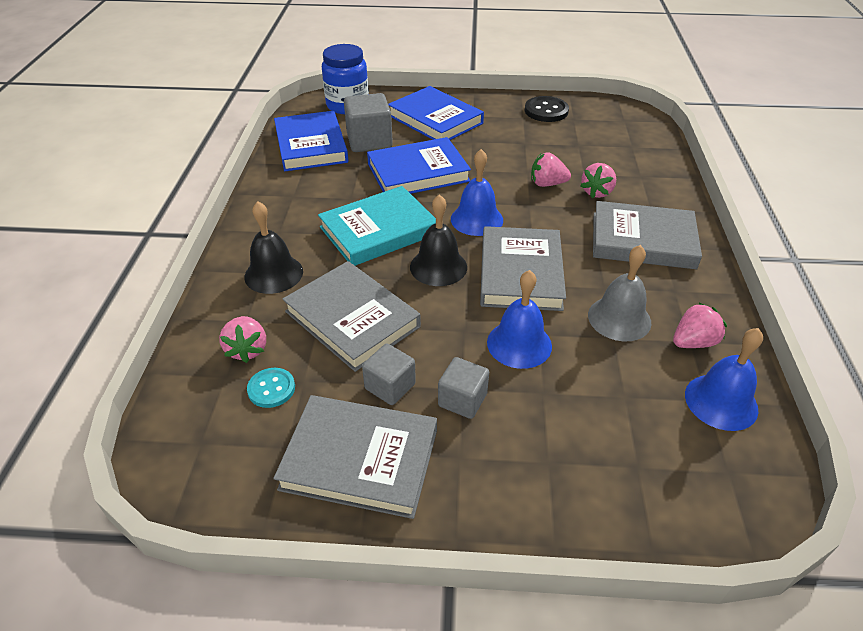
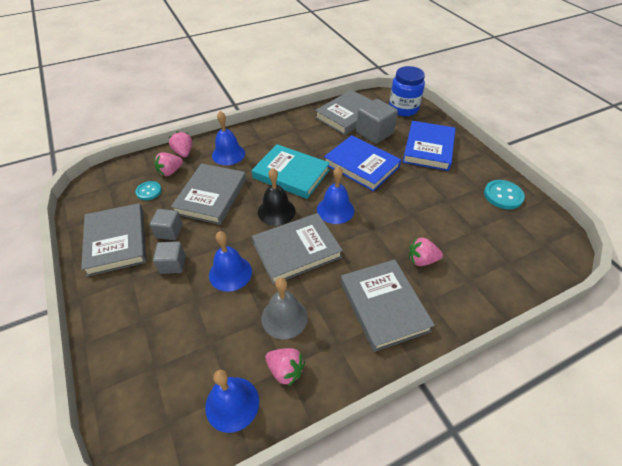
camera: 60 degrees right, 5 degrees up
(273, 274) = (228, 154): black bell -> blue bell
(311, 145) = (348, 115): blue book -> grey book
(546, 111) = (503, 195): black button -> turquoise button
(547, 184) = (406, 229): pink strawberry -> pink strawberry (183, 152)

